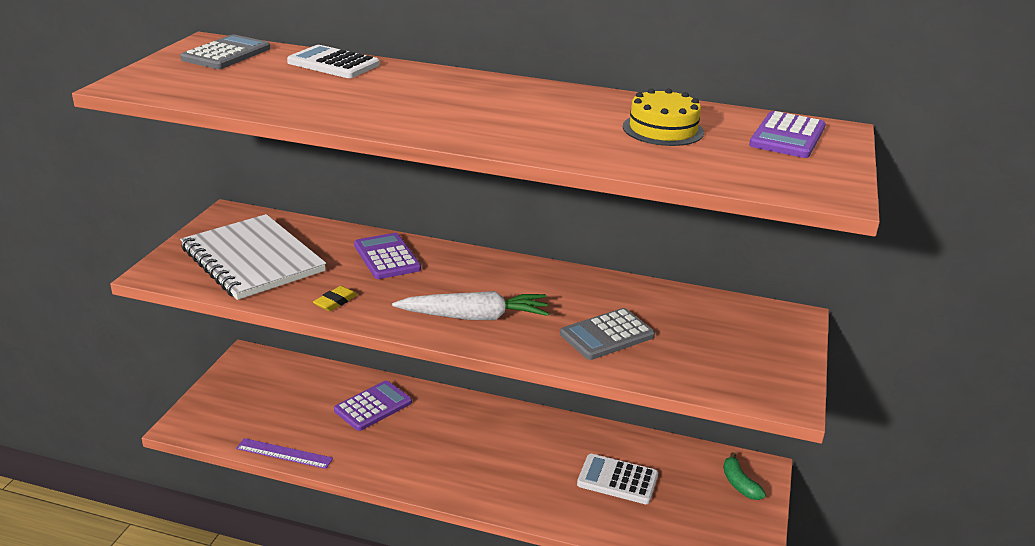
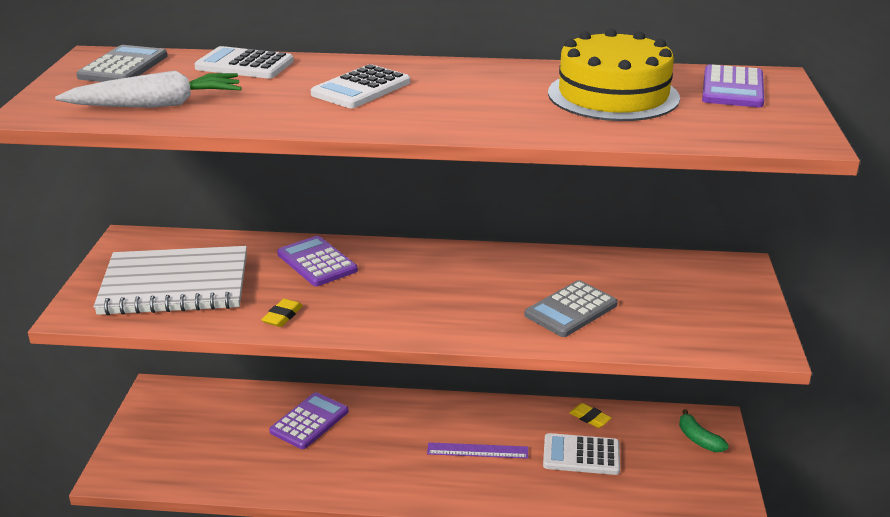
camera: 10 degrees left, 0 degrees up
(252, 260) = (175, 285): white notebook -> white notebook turned 45 degrees counterclockwise
(284, 453) = (232, 486): purple ruler -> purple ruler (477, 450)
(426, 96) = (361, 88): none -> white calculator
(474, 317) = (432, 311): white carrot -> white carrot (157, 105)
(638, 446) = (590, 418): none -> yellow eraser
(663, 129) = (613, 95): yellow cake -> yellow cake, size x1.59

